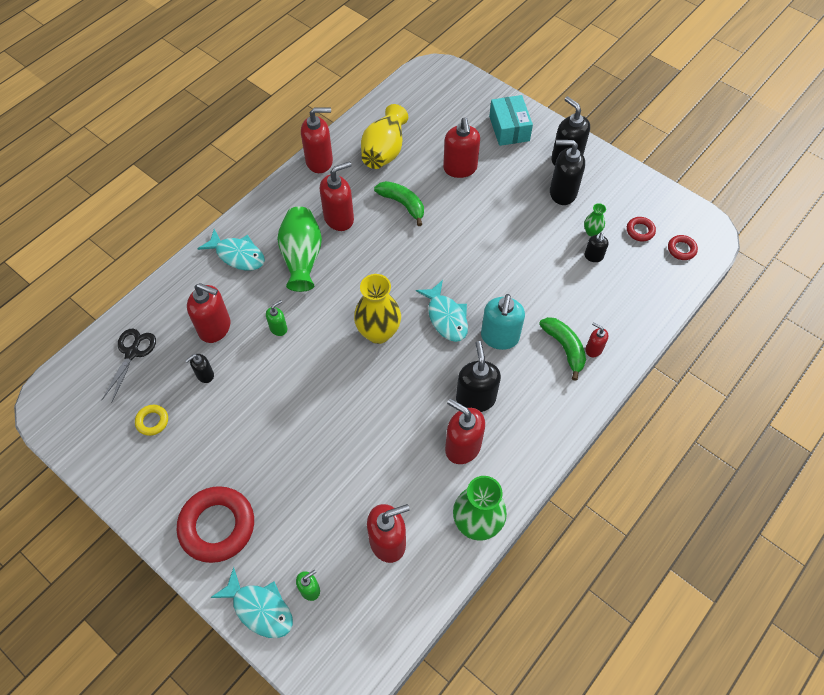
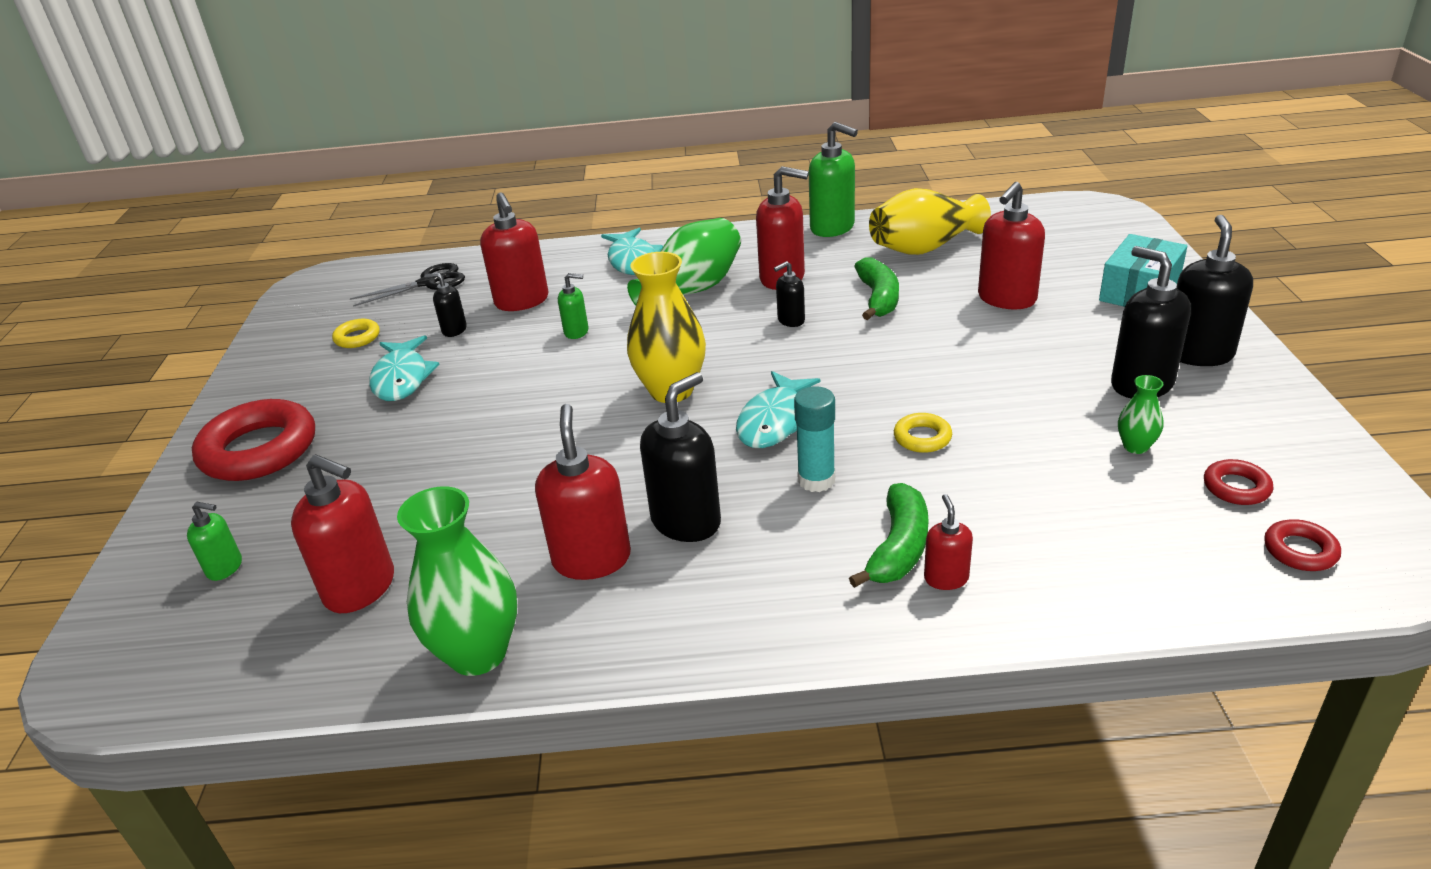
camera: 50 degrees right, 25 degrees down
(260, 608) = (164, 546): turquoise fish -> turquoise fish (402, 378)
(319, 161) = (832, 228): red soap dispenser -> green soap dispenser
(499, 337) = (816, 480): turquoise soap dispenser -> turquoise glue stick
(514, 283) = (922, 438): none -> yellow ring
(593, 256) = (1100, 474): black soap dispenser -> black soap dispenser (790, 320)

